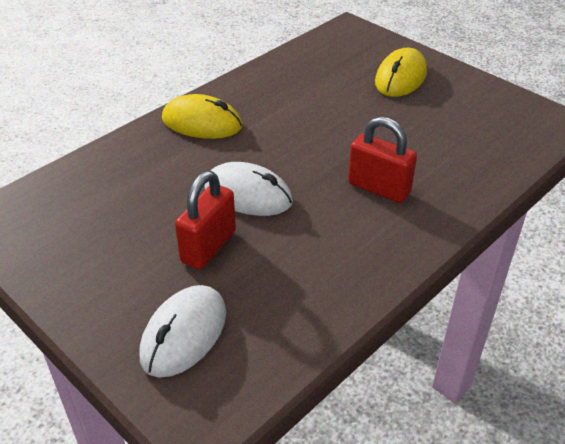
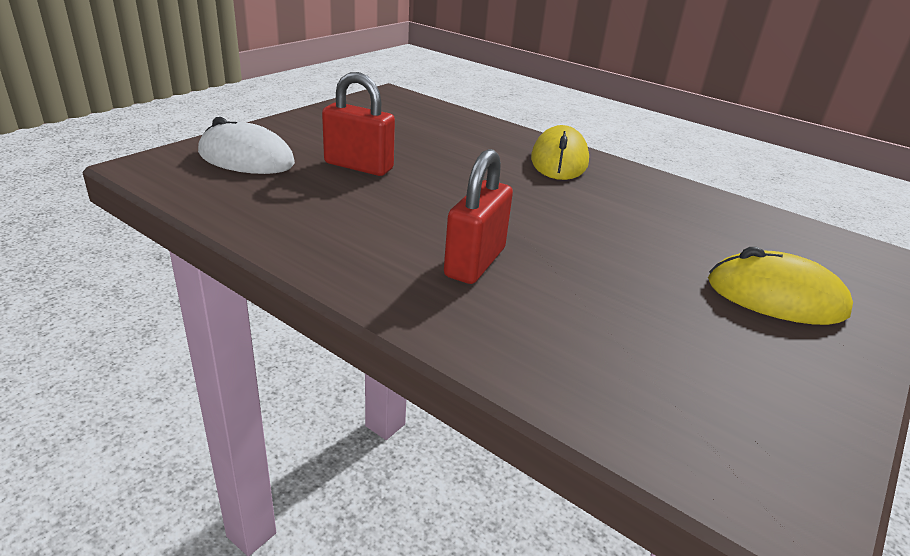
camera: 80 degrees right, 10 degrees down
(248, 194) = (442, 183): white mouse -> none

